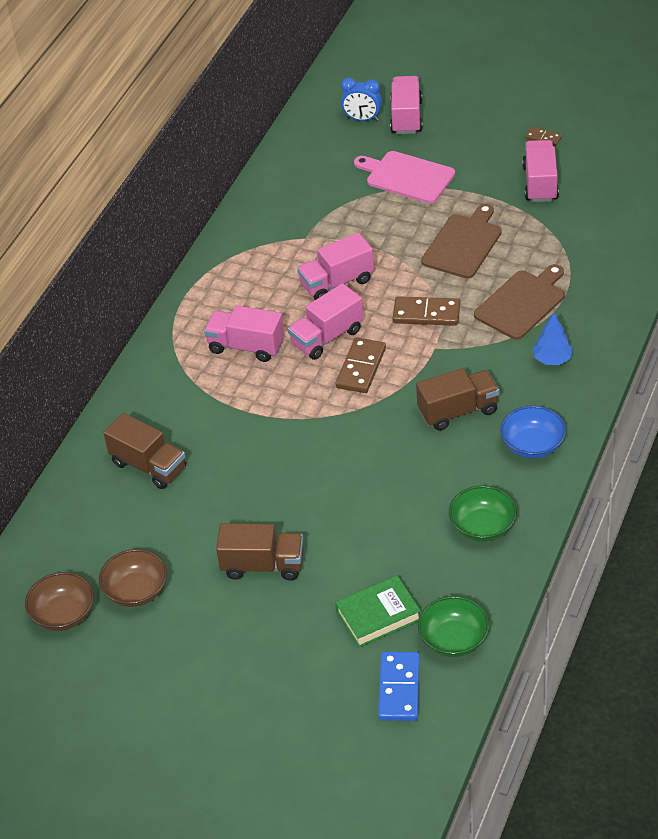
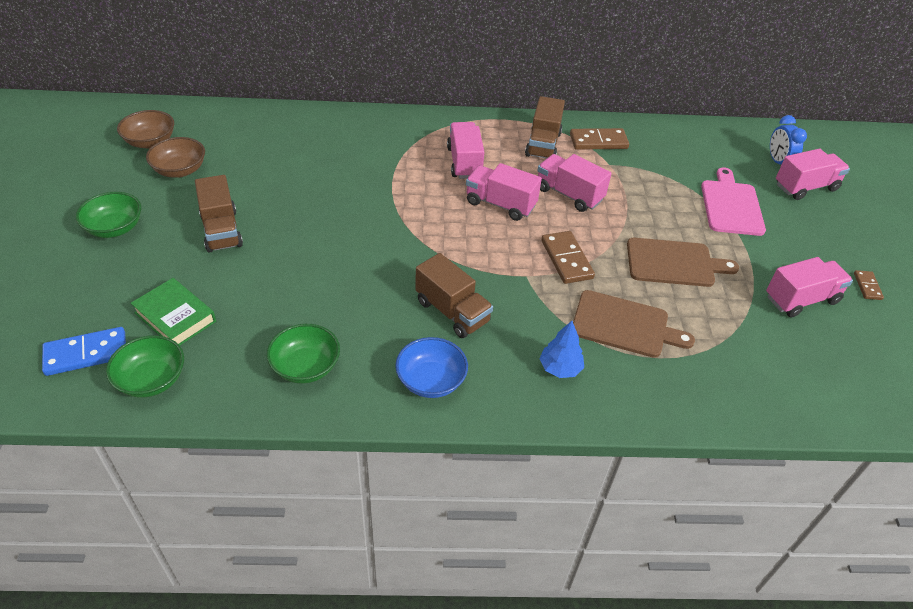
camera: 60 degrees right, 0 degrees up
(148, 466) = (312, 145): brown truck -> brown truck (543, 144)
(215, 657) = (115, 228): none -> green bowl
(361, 368) = (475, 233): brown domino -> brown domino (598, 141)

